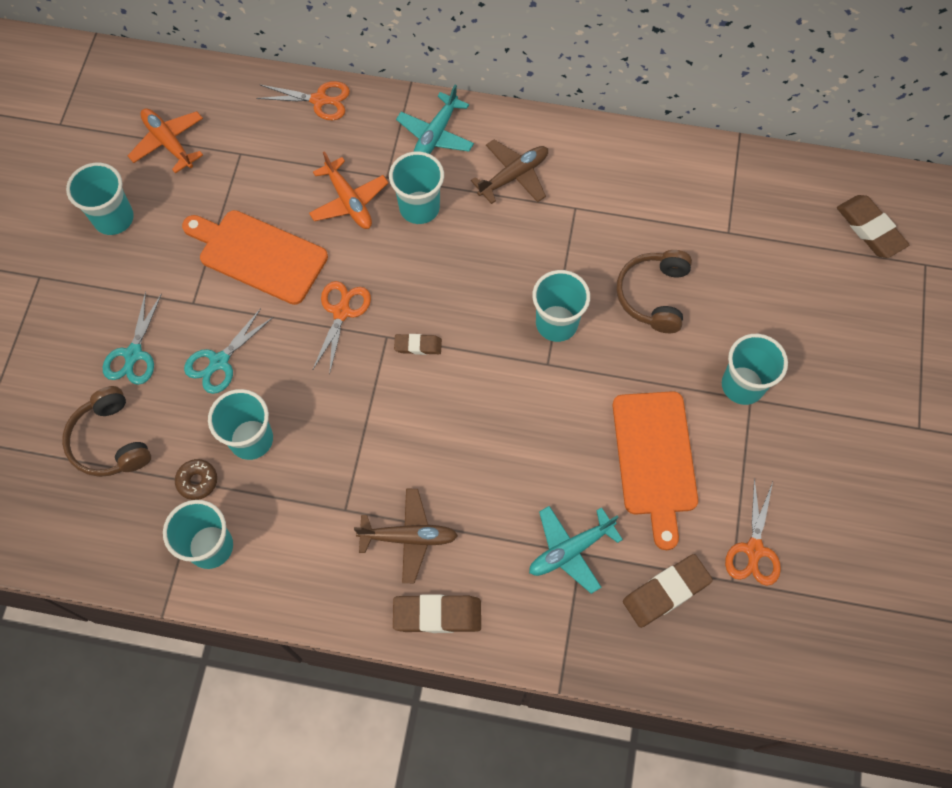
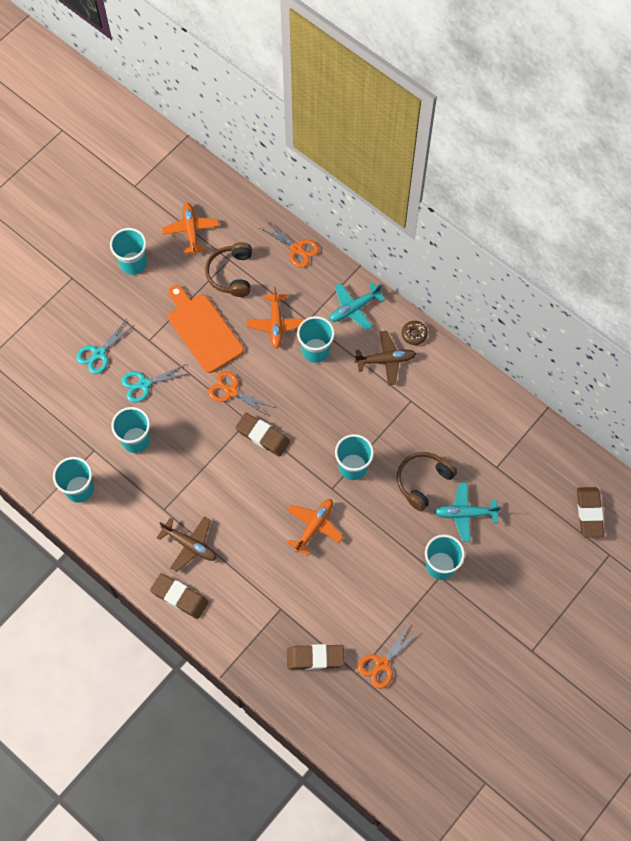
camera: 30 degrees right, 0 degrees up
(110, 441) = (59, 398): brown headphones -> brown headphones (231, 274)
(197, 481) = (93, 448): brown donut -> brown donut (414, 334)
(341, 311) = (231, 391): orange scissors -> orange scissors turned 105 degrees counterclockwise
(418, 346) = (262, 436): brown eraser -> brown eraser, size x1.70
(556, 423) = (314, 526): none -> orange plane
(570, 550) = (276, 603): turquoise plane -> turquoise plane (465, 513)
(655, 459) = (358, 579): orange cutting board -> none

